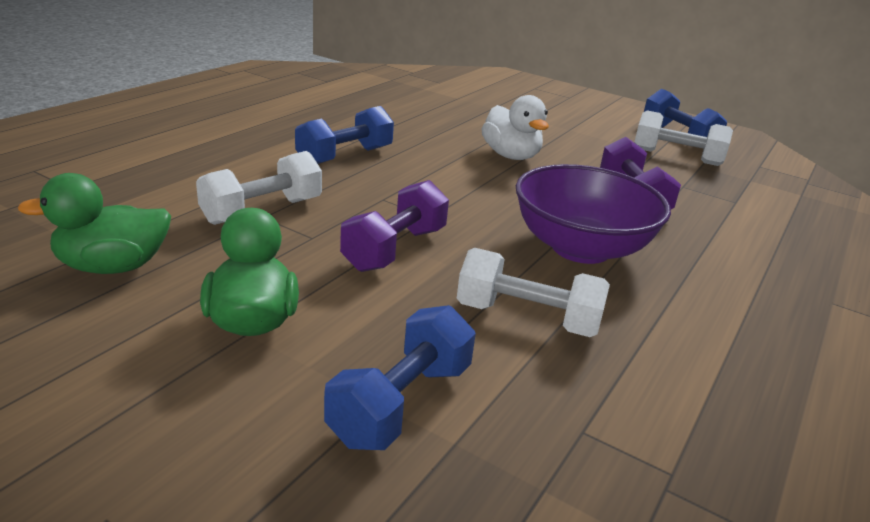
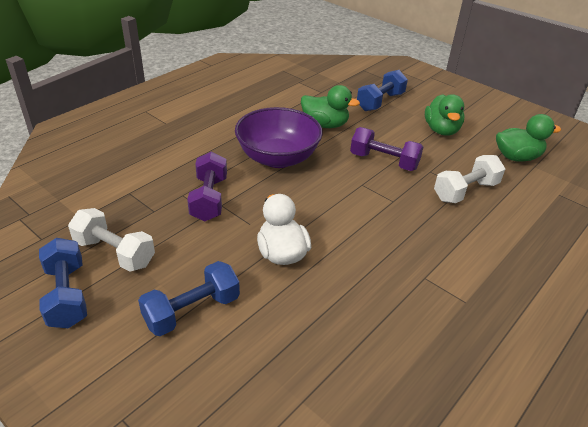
camera: 170 degrees left, 10 degrees up
(345, 156) = (428, 252): blue dumbbell -> blue dumbbell (192, 311)
(395, 249) = (384, 161): purple dumbbell -> purple dumbbell turned 75 degrees clockwise
(527, 318) = (325, 125): white dumbbell -> green duck

